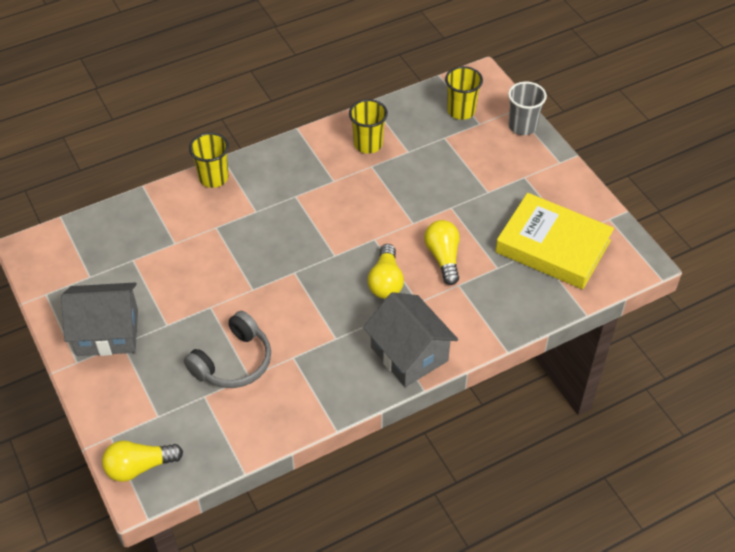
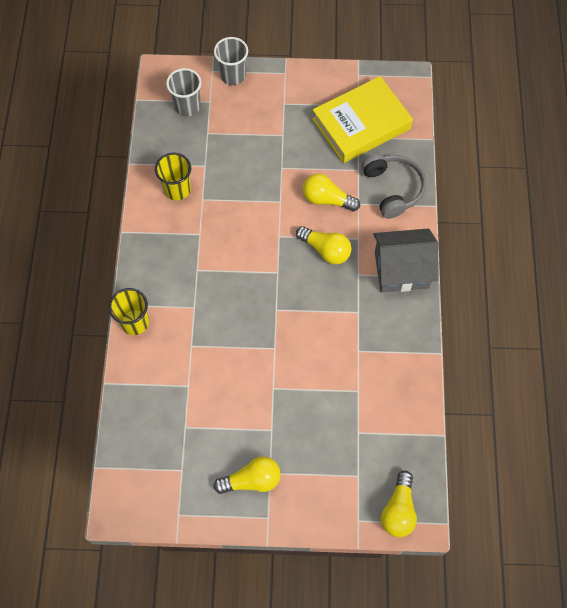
camera: 60 degrees left, 15 degrees up
(107, 332) = (252, 480): grey house -> yellow light bulb
(233, 362) = (338, 396): grey headphones -> grey headphones (393, 189)
(461, 111) = (187, 106): yellow cup -> grey cup

